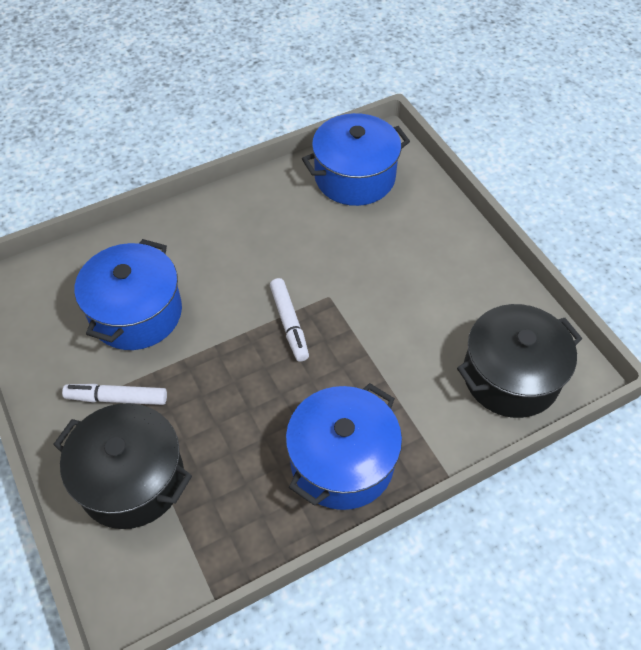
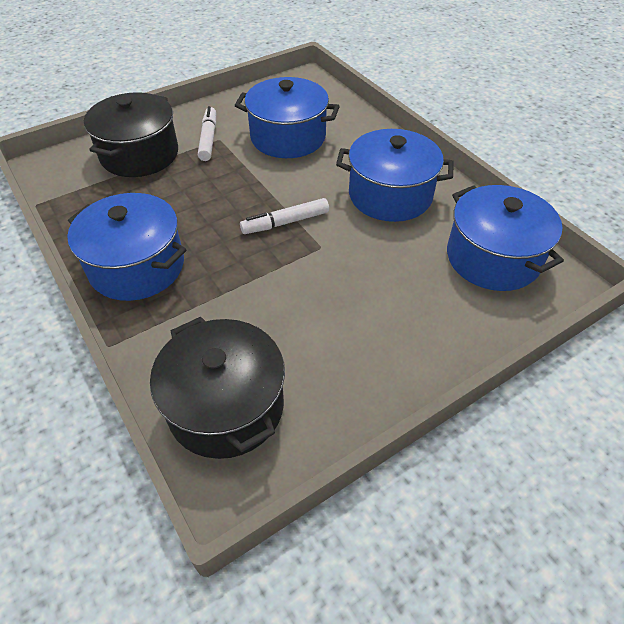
camera: 85 degrees right, 5 degrees down
(260, 233) = (390, 195): none -> blue pot

